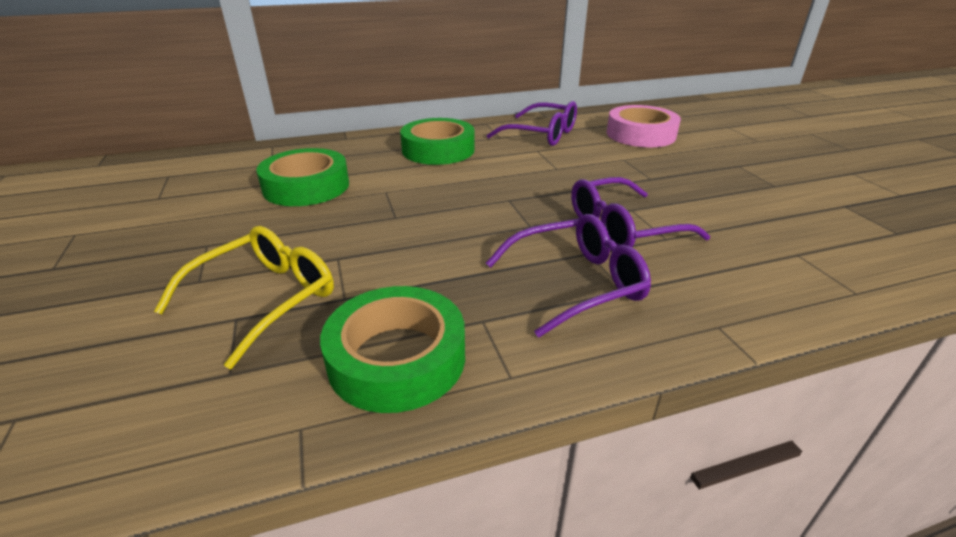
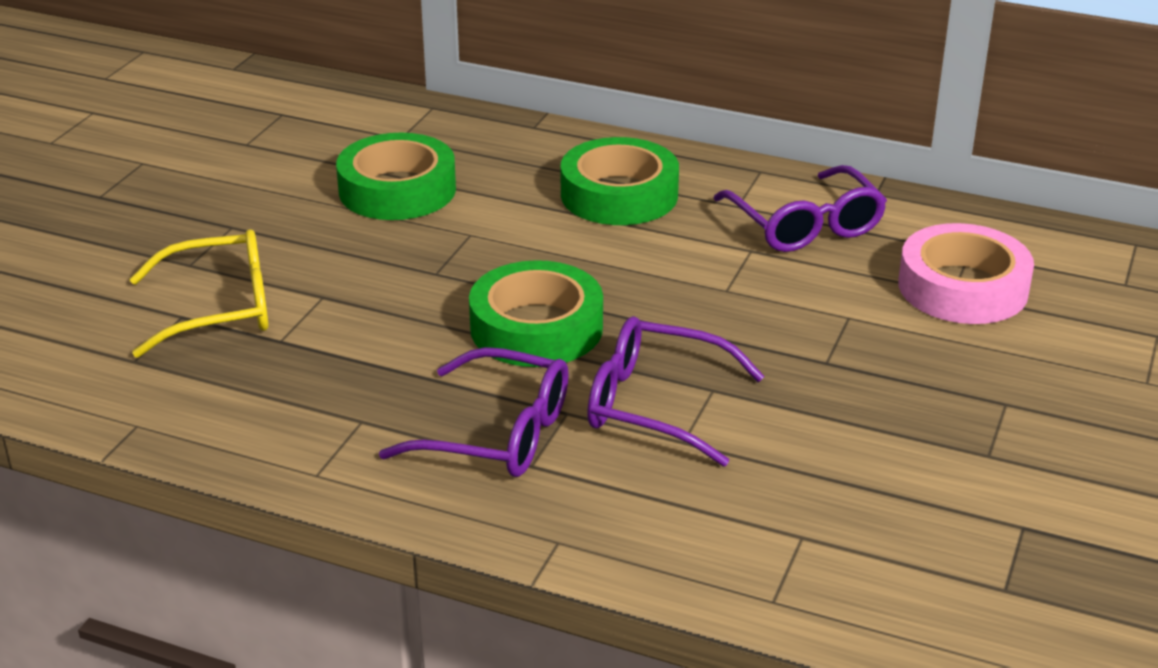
camera: 40 degrees right, 0 degrees up
(397, 358) = (255, 413): green tape -> green tape (536, 328)

